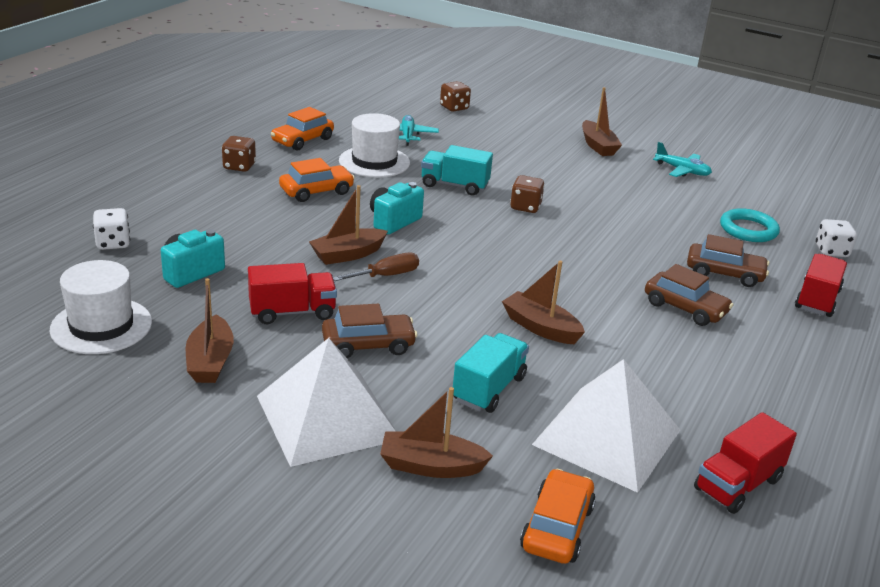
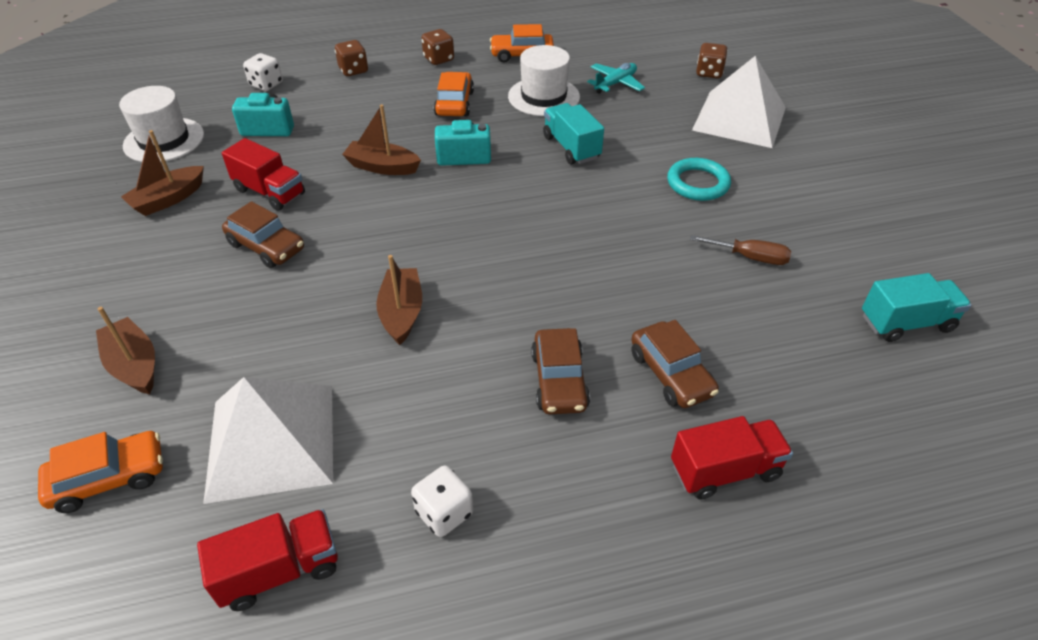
camera: 50 degrees right, 15 degrees up
(316, 191) = (454, 103): orange car -> orange car turned 105 degrees counterclockwise
(327, 417) = (151, 283): white pyramid -> white pyramid (739, 118)
(386, 276) = (376, 199): brown screwdriver -> brown screwdriver (750, 257)
(489, 389) = (272, 336): turquoise truck -> turquoise truck (906, 323)
(525, 207) = (597, 197): brown dice -> brown dice (353, 70)
(598, 146) = (791, 170): brown boat -> none
(682, 170) = (844, 241): turquoise plane -> none
(737, 484) = (280, 570): red truck -> red truck turned 150 degrees clockwise
(748, 229) = (797, 345): turquoise ring -> turquoise ring (698, 183)
(831, 251) = (861, 432): white dice -> white dice (444, 513)

